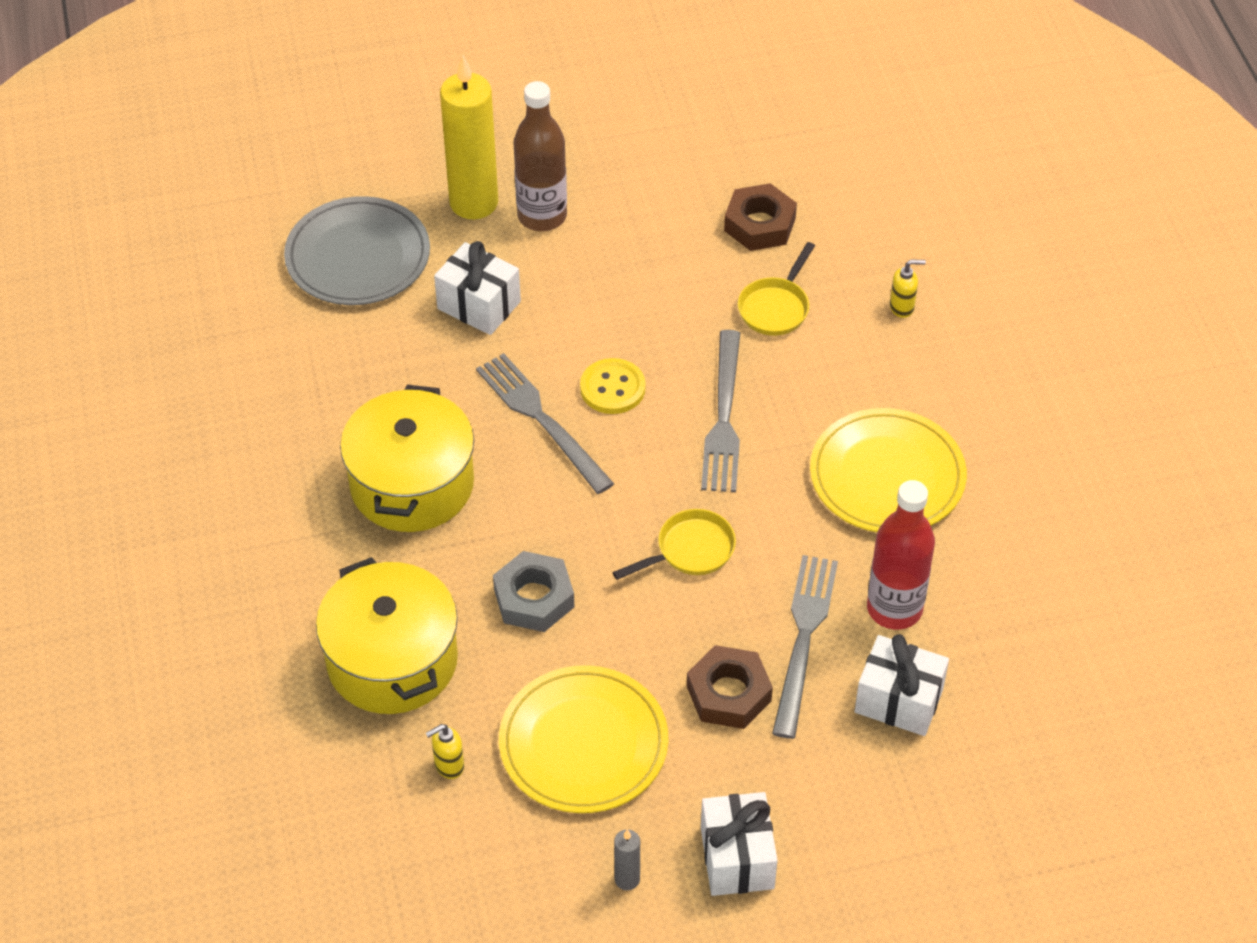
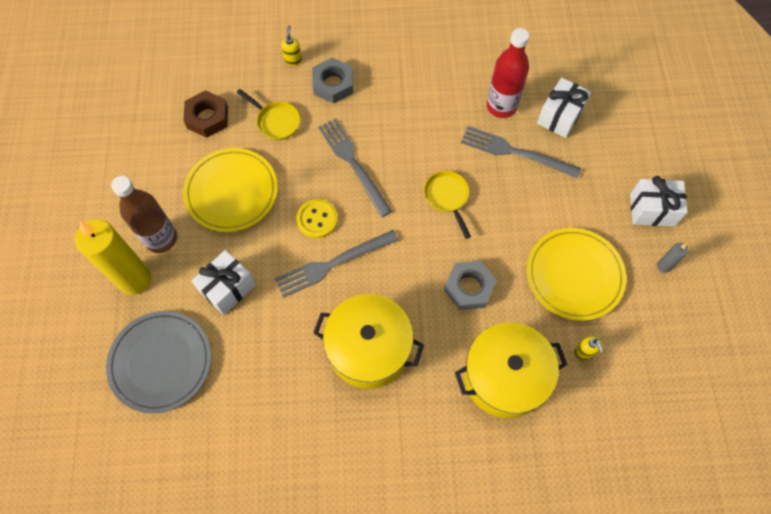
camera: 80 degrees left, 15 degrees up
(723, 417) = (353, 163): grey fork -> grey fork turned 135 degrees counterclockwise
(728, 693) = (547, 195): brown nut -> none
(869, 367) = (333, 84): none -> grey nut
(887, 476) = (412, 91): yellow plate -> yellow plate (231, 192)

